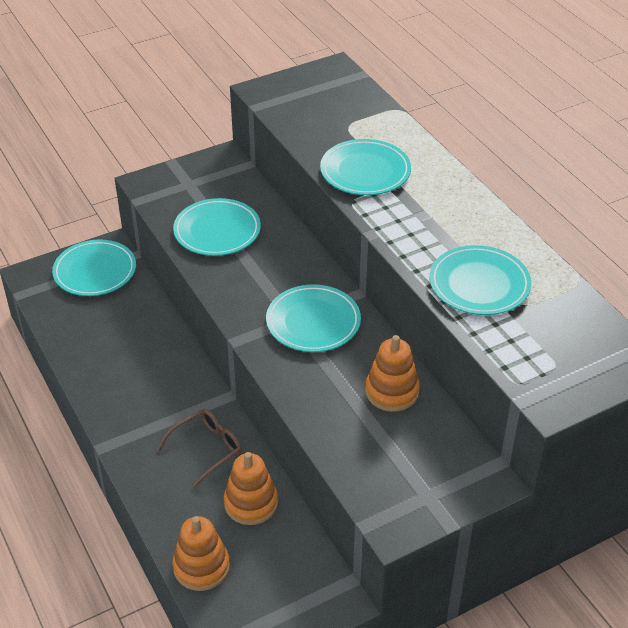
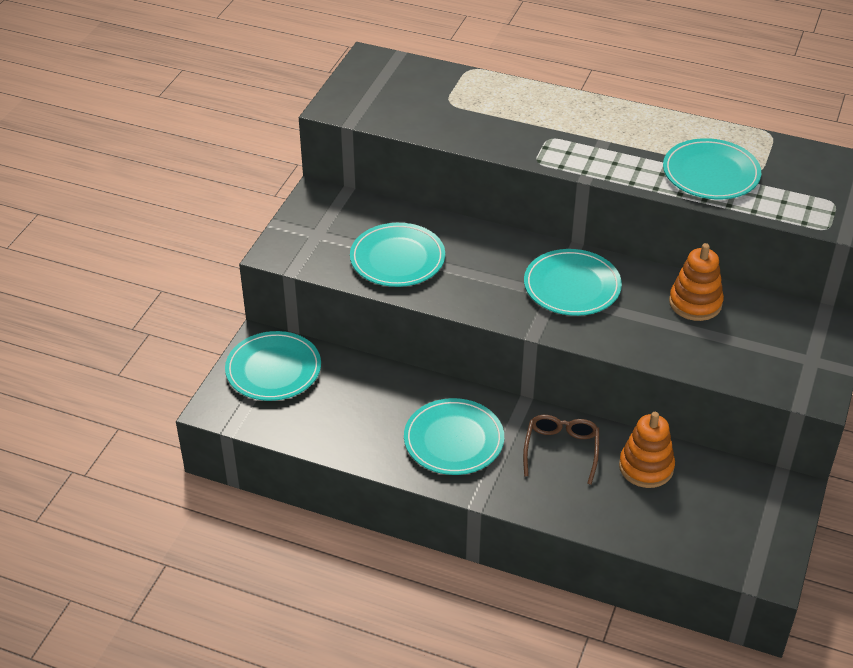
camera: 40 degrees left, 0 degrees up
(201, 567) = (671, 537): orange stacking toy -> none
(365, 171) = (514, 132): turquoise plate -> turquoise plate (453, 440)

